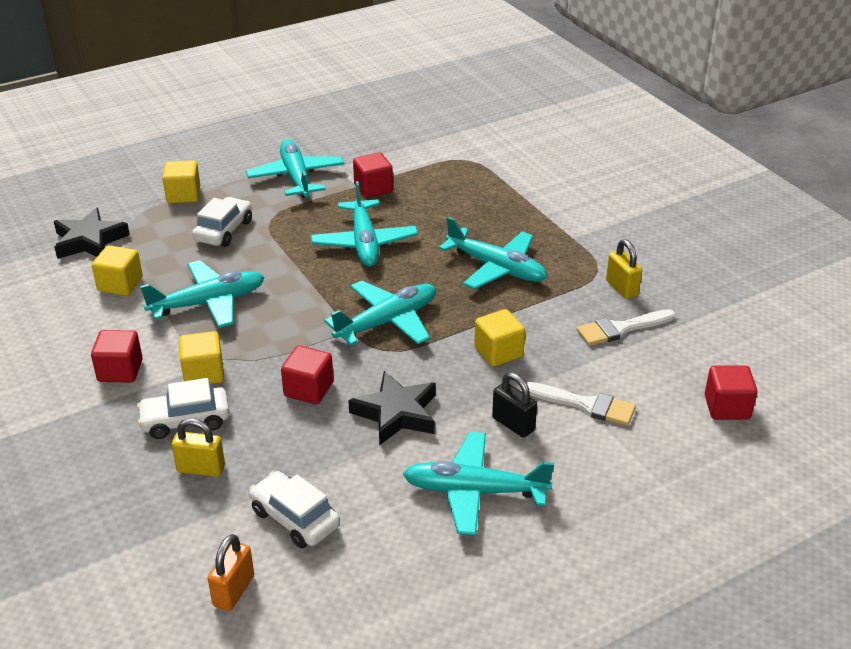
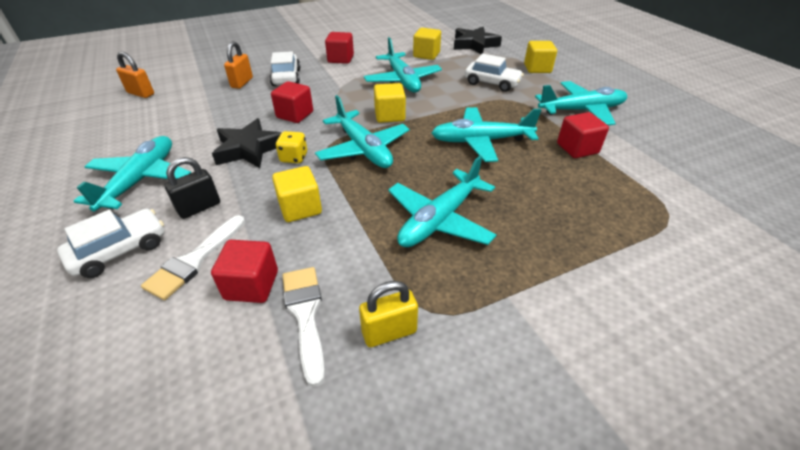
camera: 95 degrees right, 5 degrees up
(201, 469) = (242, 83): yellow padlock -> orange padlock
(204, 373) = (328, 81): yellow cube -> yellow cube (389, 115)
(295, 518) = (178, 110): white car -> white car (120, 250)
(411, 372) = (294, 158): none -> yellow dice
(727, 407) = (105, 406): red cube -> red cube (252, 285)

